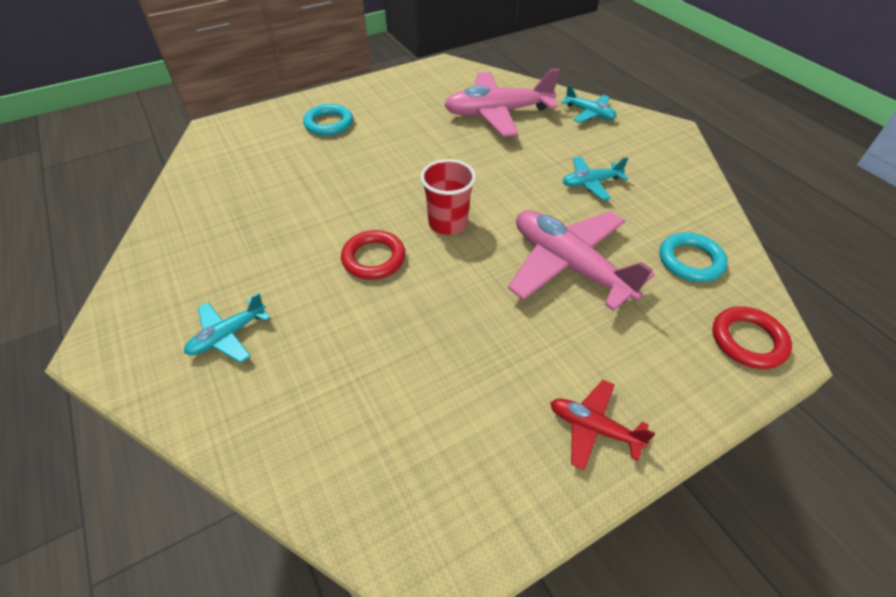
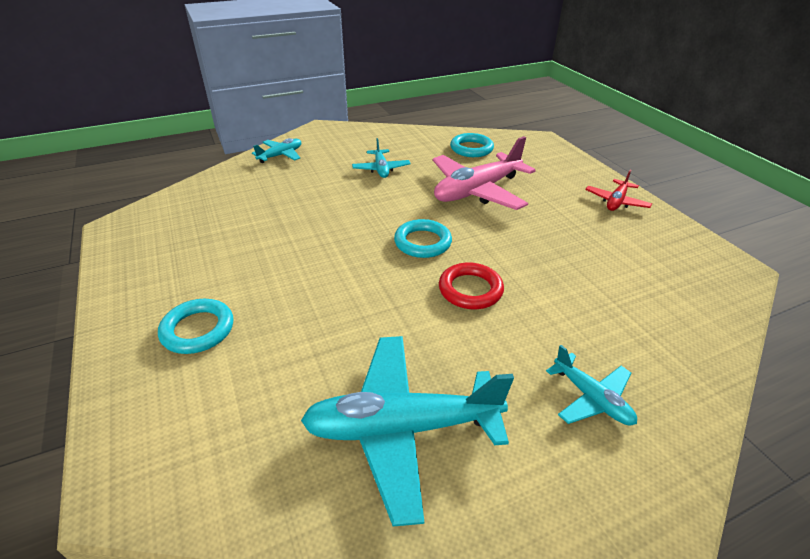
camera: 85 degrees left, 10 degrees down
(225, 223) = (402, 428): none -> turquoise plane
(448, 223) = (422, 242): red cup -> turquoise ring
(497, 113) = (252, 200): pink plane -> none
(748, 340) = (536, 146): red ring -> none

